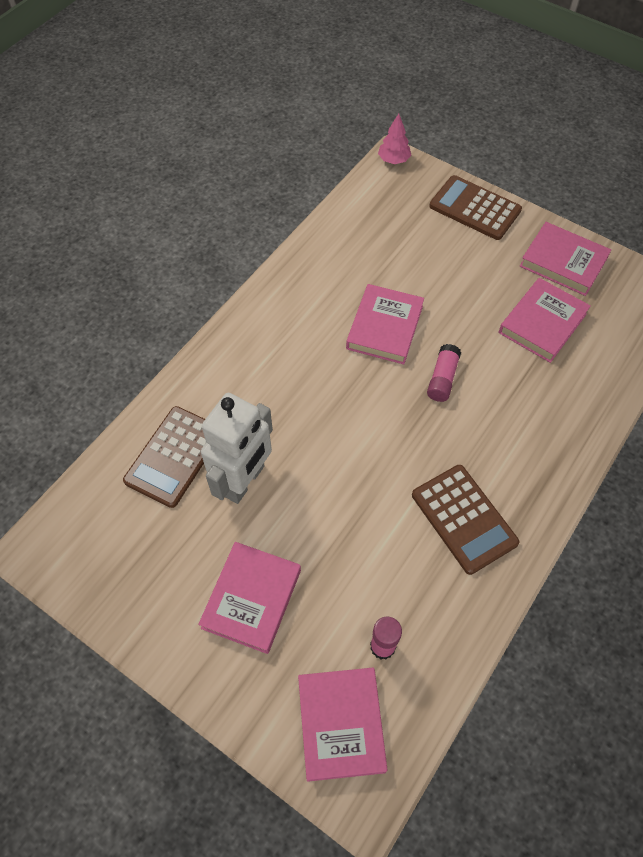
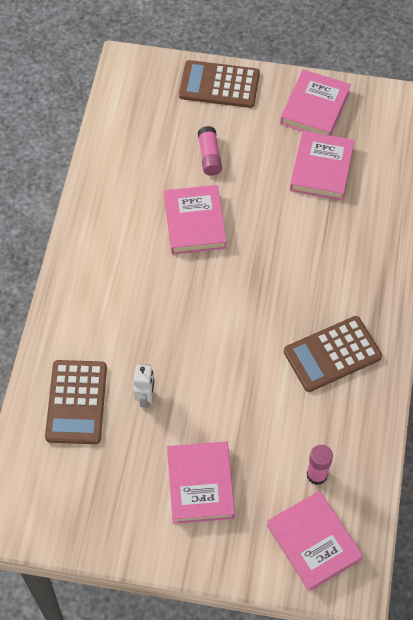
camera: 25 degrees left, 0 degrees up
(244, 481) = (145, 397): white robot -> white robot, size x0.49
(393, 160) = (126, 64): pink tree -> none
(442, 379) = (263, 248): pink glue stick -> pink glue stick (209, 156)
(463, 519) = (332, 354): brown calculator -> brown calculator turned 120 degrees clockwise
(563, 262) = (315, 108): pink book -> pink book turned 75 degrees counterclockwise

